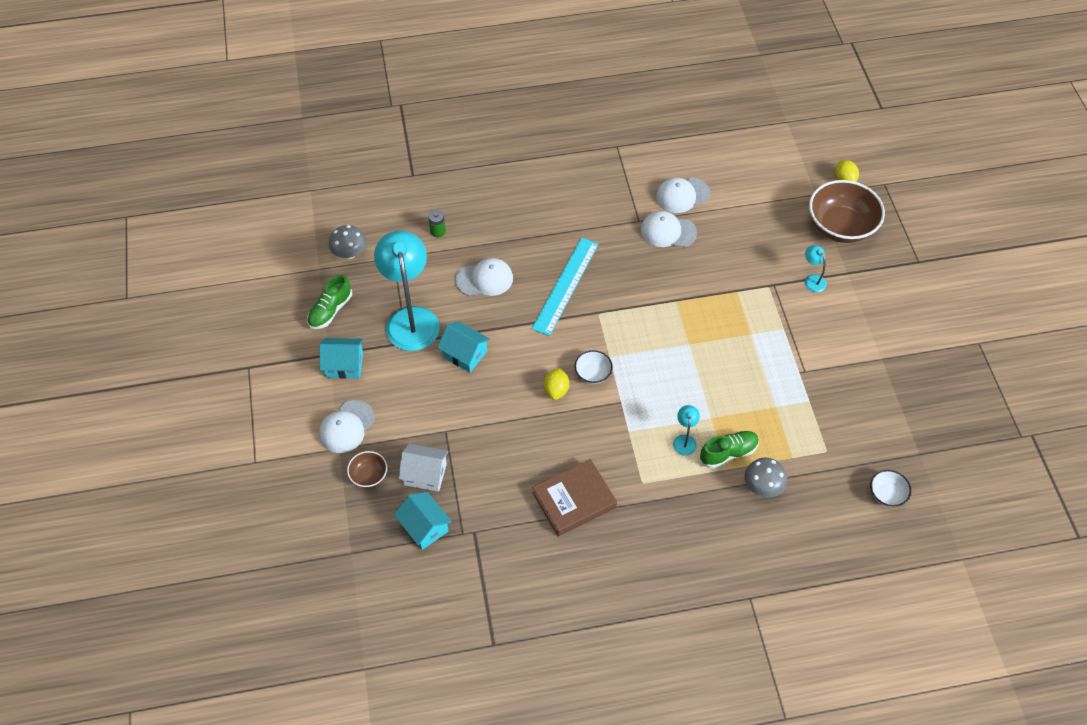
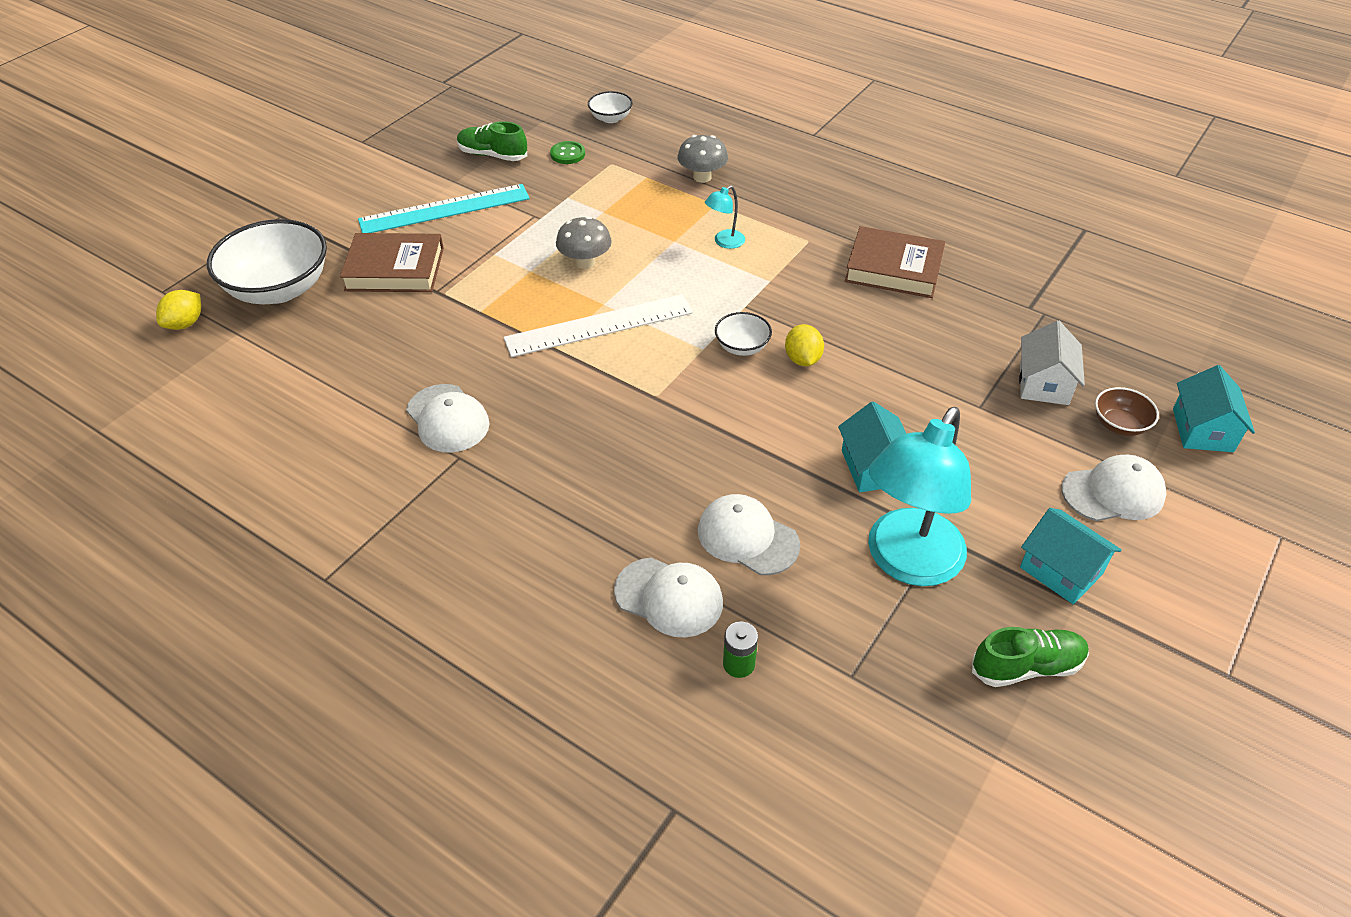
camera: 135 degrees left, 10 degrees down
(349, 253) = (919, 743): grey mushroom -> grey mushroom (585, 262)
(424, 527) = (1085, 342): turquoise house -> turquoise house (1202, 430)
(425, 474) = (1043, 383): white house -> white house turned 45 degrees clockwise
(556, 390) = (802, 359): yellow lemon -> yellow lemon turned 60 degrees counterclockwise
(565, 285) = (653, 452): turquoise ruler -> turquoise ruler (444, 209)
(673, 329) = (599, 325): none -> white ruler
(682, 195) = (362, 445): white cap -> white cap (669, 597)
(728, 453) = (697, 211): green shoe -> green shoe (493, 155)
(812, 280) = (395, 269): turquoise lamp -> brown book
(840, 226) = (279, 289): brown bowl -> white bowl
(861, 436) = (567, 154): none -> green button

